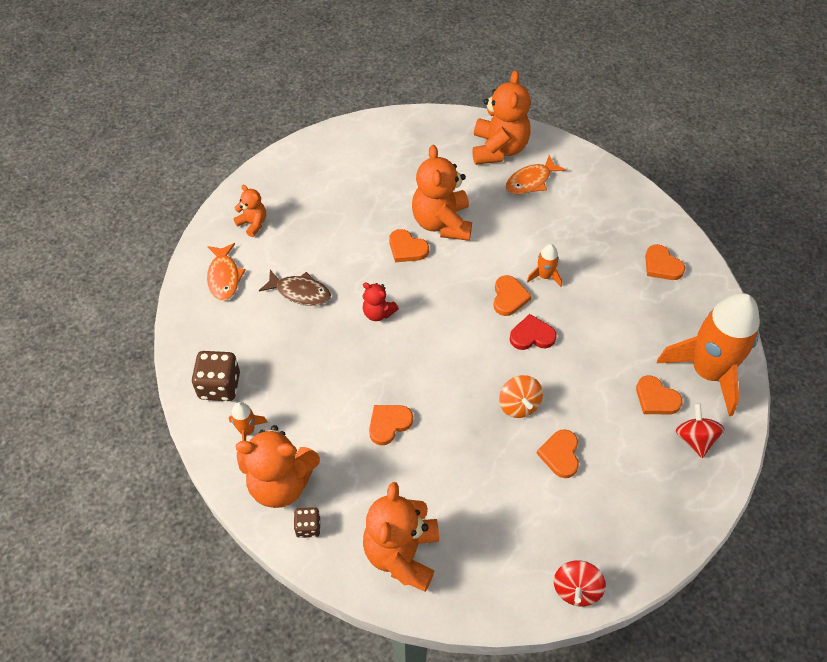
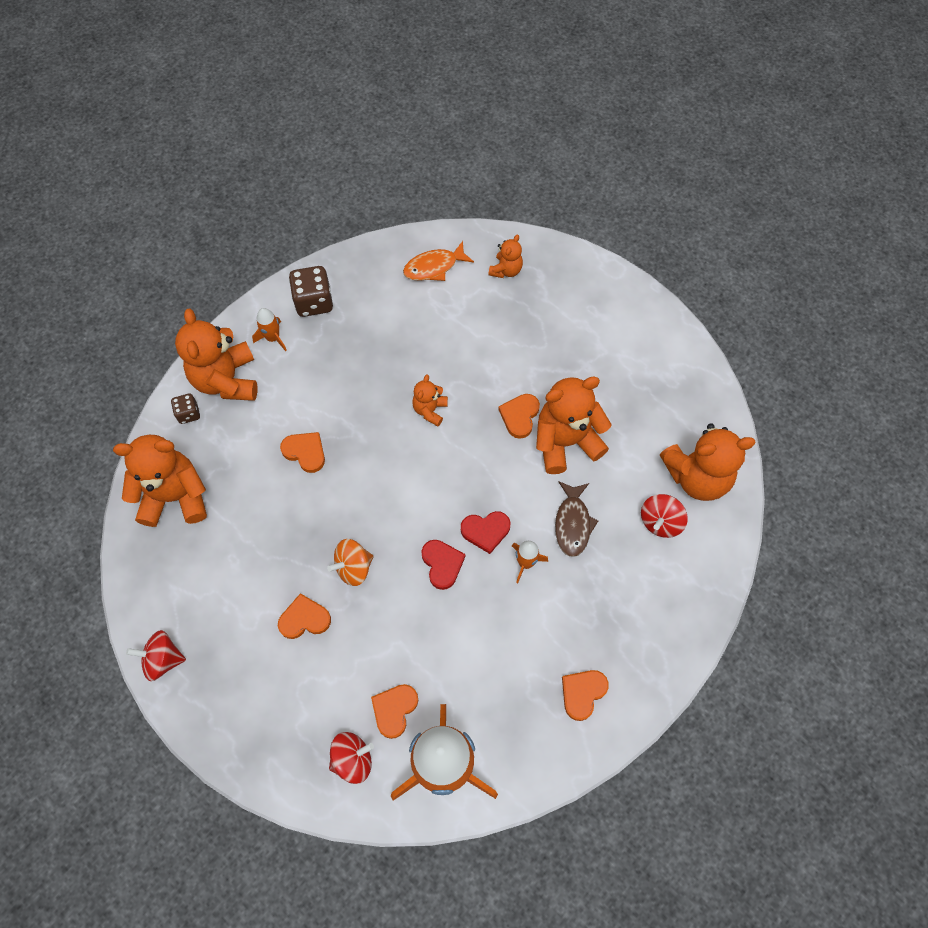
camera: 75 degrees right, 10 degrees up
(300, 292) = (435, 335): brown fish -> brown fish (572, 523)
(378, 313) = (430, 410): red teddy bear -> orange teddy bear
(509, 297) = (485, 531): orange heart -> red heart
(531, 181) = (660, 522): orange fish -> red spinning top

